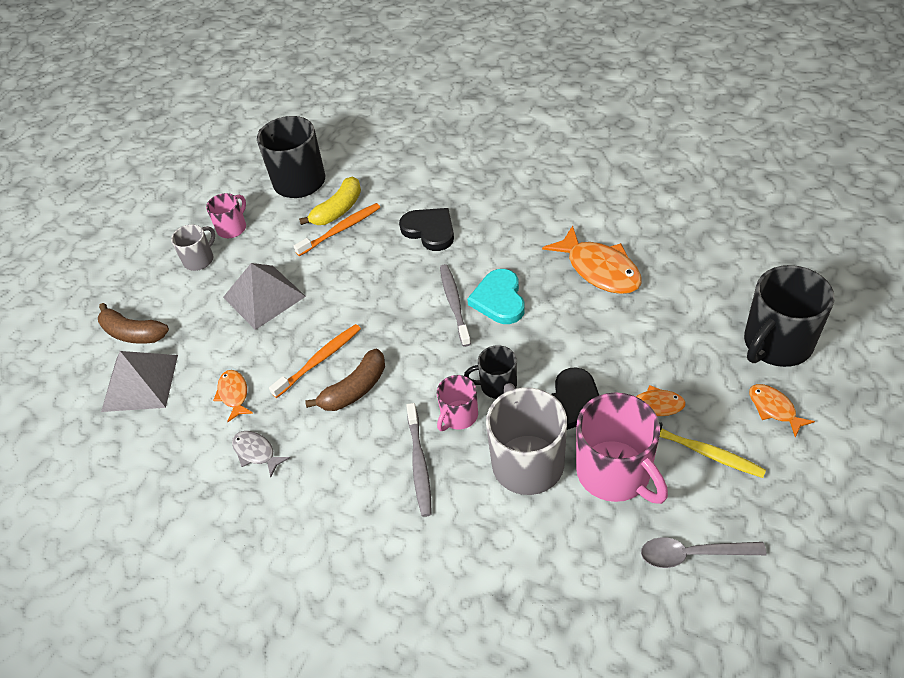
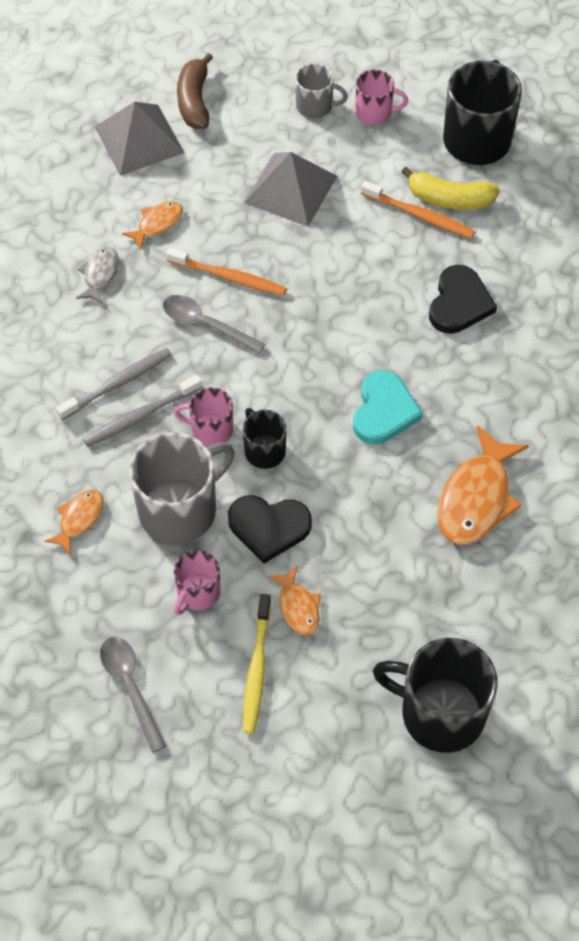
camera: 60 degrees right, 10 degrees up
(355, 389) = (206, 324): brown banana -> grey spoon
(454, 303) = (359, 369): grey toothbrush -> grey toothbrush (118, 384)
(499, 299) = (384, 411): turquoise heart -> turquoise heart turned 135 degrees clockwise
(615, 473) = (198, 593): pink mug -> pink mug, size x0.54
(774, 409) = (342, 728): orange fish -> orange fish (79, 519)

